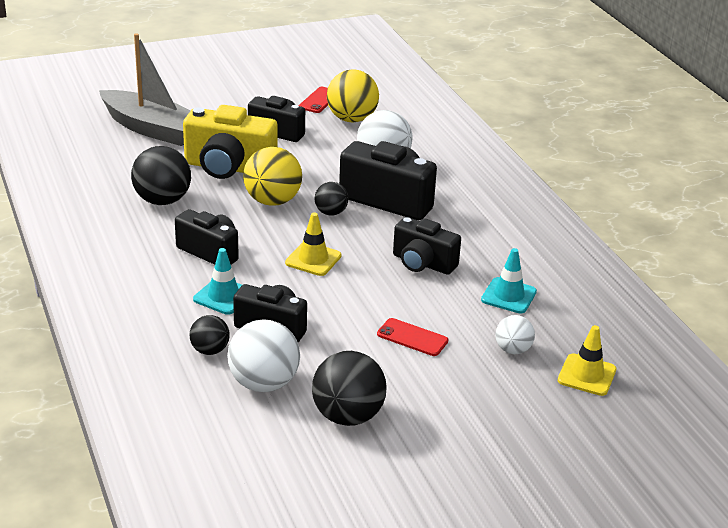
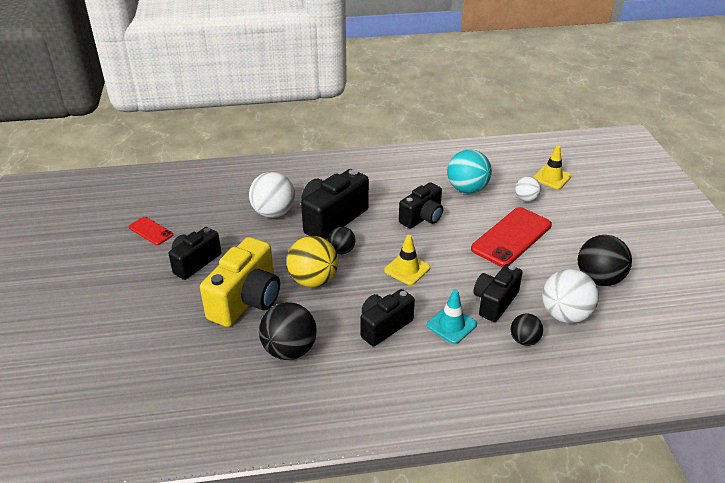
camera: 75 degrees left, 5 degrees up
(152, 129) = (145, 346): grey boat -> none
(351, 119) = (195, 218): yellow ball -> none
(412, 337) = (511, 237): red phone -> red phone, size x1.92
(508, 296) = (467, 189): turquoise traffic cone -> turquoise ball

